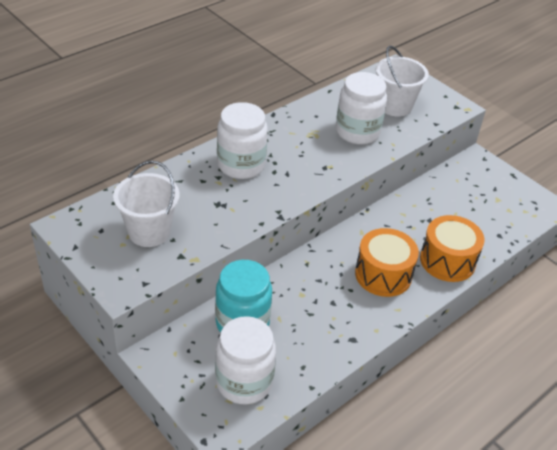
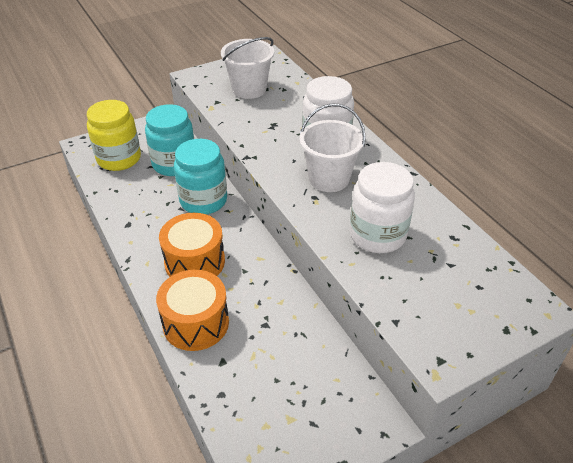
camera: 105 degrees right, 0 degrees up
(244, 382) = (119, 159): white jar -> yellow jar
(298, 284) = (203, 200): none -> turquoise jar
(395, 106) = (436, 284): white bucket -> white bucket (329, 179)

